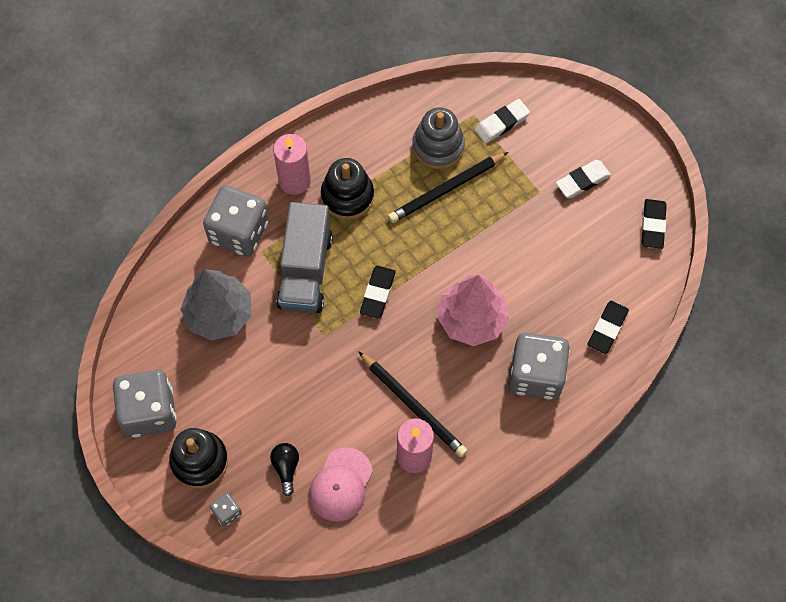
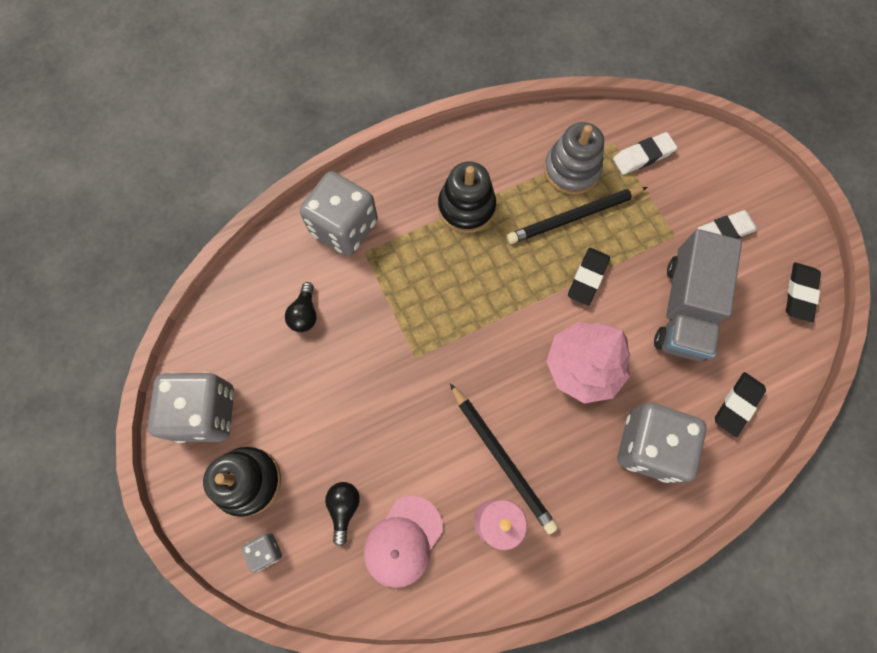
camera: 10 degrees right, 5 degrees up
(219, 314) = (305, 314): grey tree -> black light bulb
(294, 181) = (413, 182): pink candle -> none
(305, 271) = (407, 281): grey truck -> grey truck (684, 308)
(377, 293) = (482, 319): black eraser -> black eraser (587, 278)

